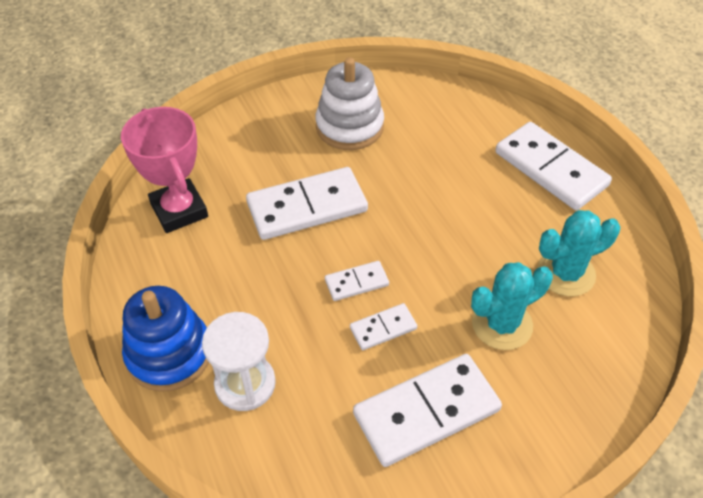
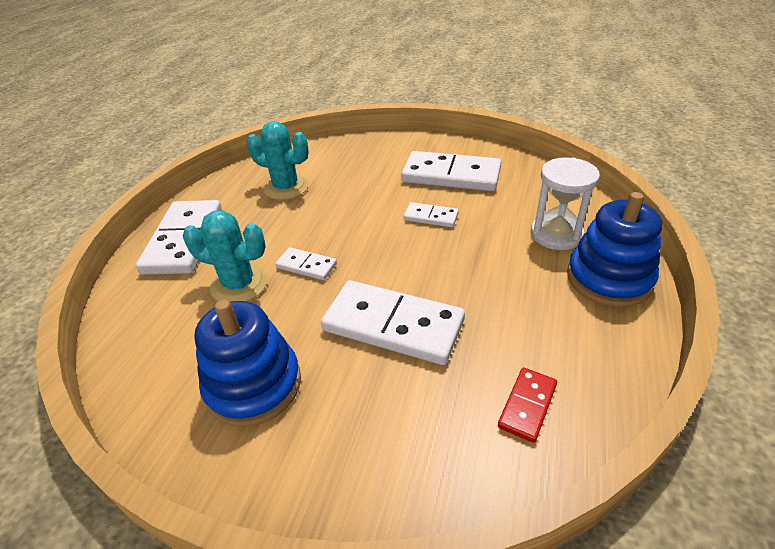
camera: 135 degrees left, 10 degrees down
(179, 210) = (527, 405): pink trophy -> red domino
(349, 126) = (253, 385): white stacking toy -> blue stacking toy
(356, 282) = (418, 248): white domino -> white domino (306, 266)
(502, 324) = (358, 186): turquoise cactus -> turquoise cactus (239, 284)

